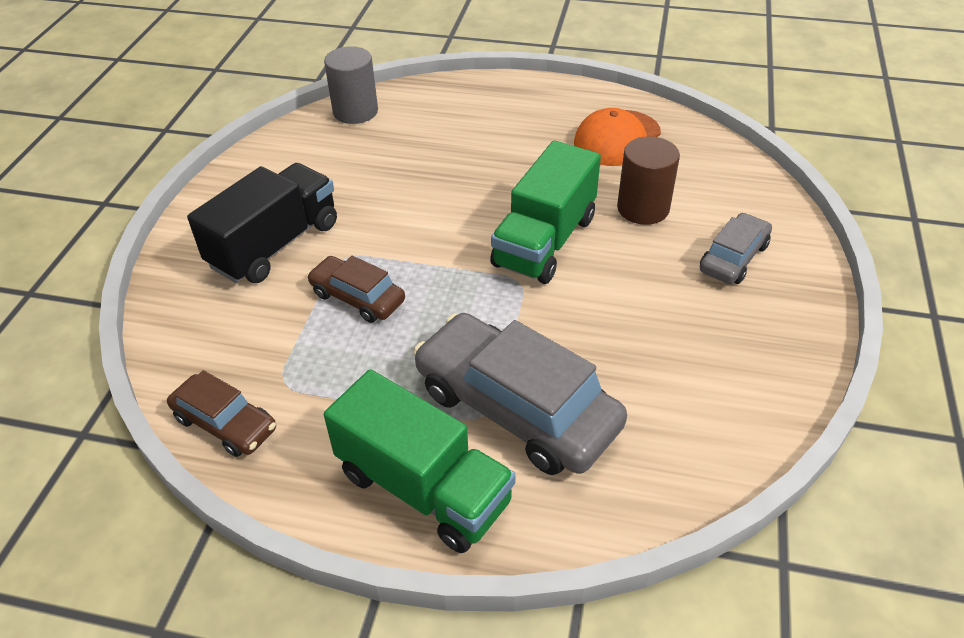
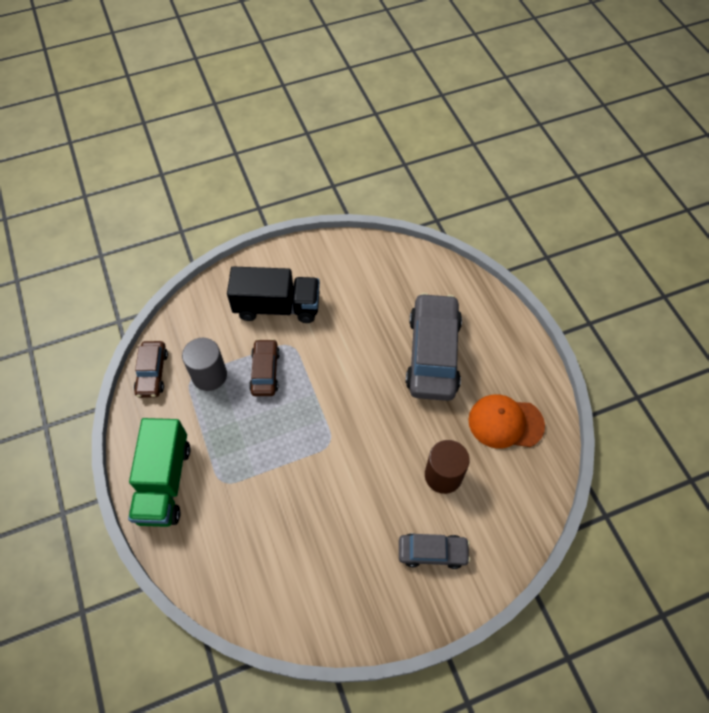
camera: 55 degrees right, 15 degrees up
(355, 111) = (417, 263): grey cylinder -> grey cylinder (209, 375)
(516, 408) = (237, 495): grey car -> grey car (433, 354)
(545, 241) = (372, 437): green truck -> none

